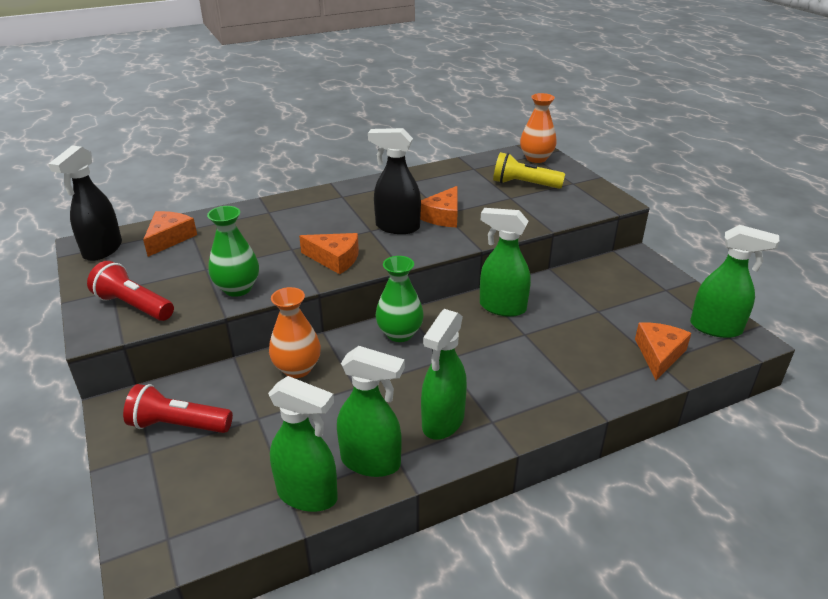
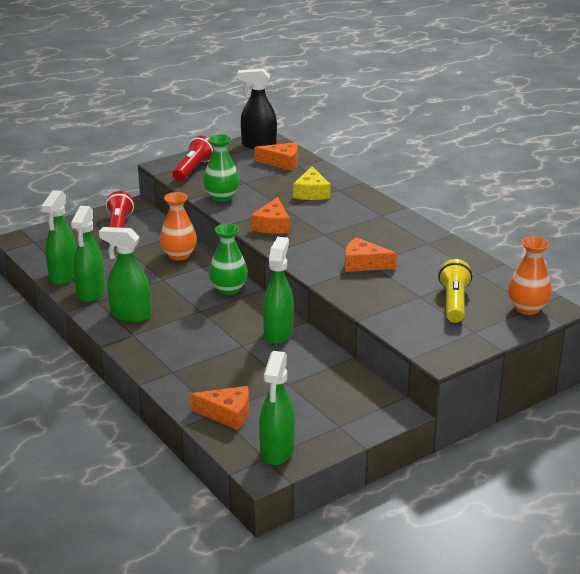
camera: 80 degrees right, 5 degrees down
(265, 227) = (311, 192): none -> yellow cheese
(397, 227) = (333, 245): black spray bottle -> none

